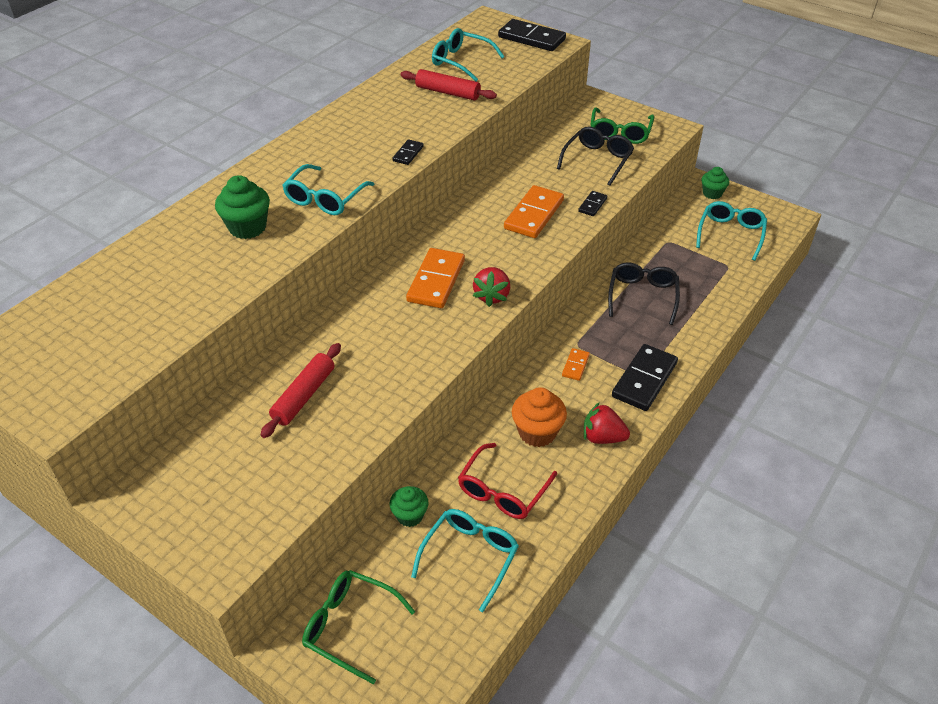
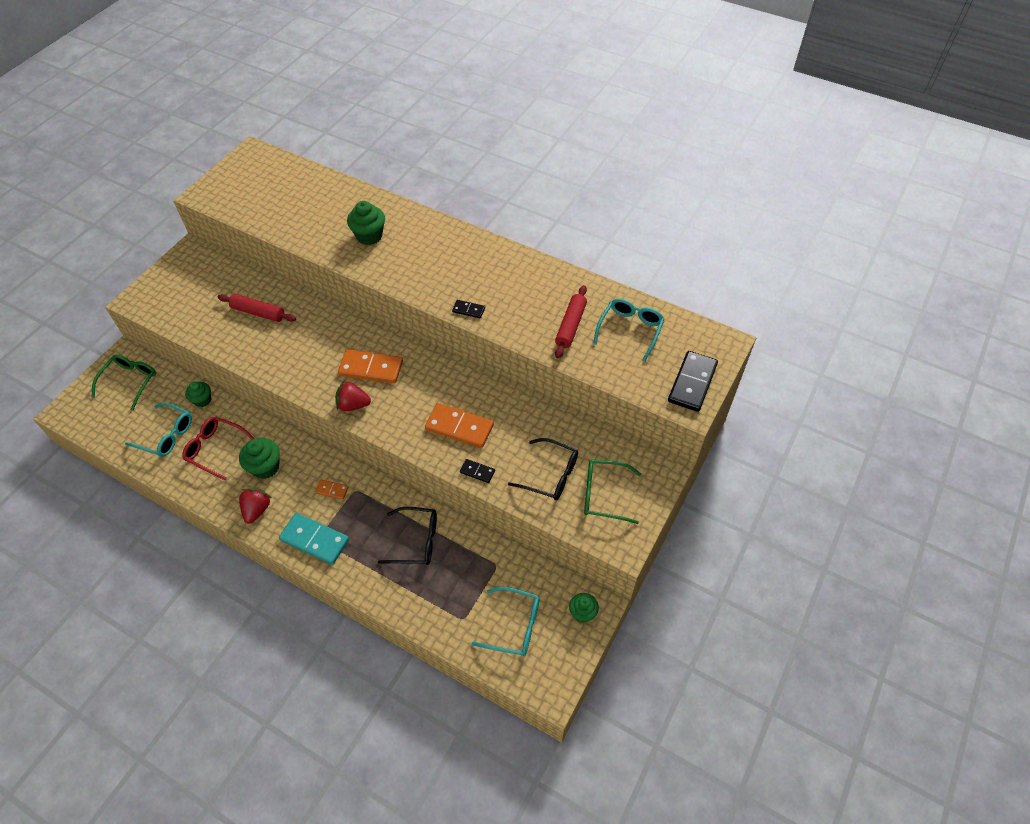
camera: 85 degrees right, 10 degrees up
(325, 198) = (404, 270): turquoise glasses -> none
(537, 432) = (265, 467): orange cupcake -> green cupcake
(644, 380) = (314, 540): black domino -> turquoise domino

